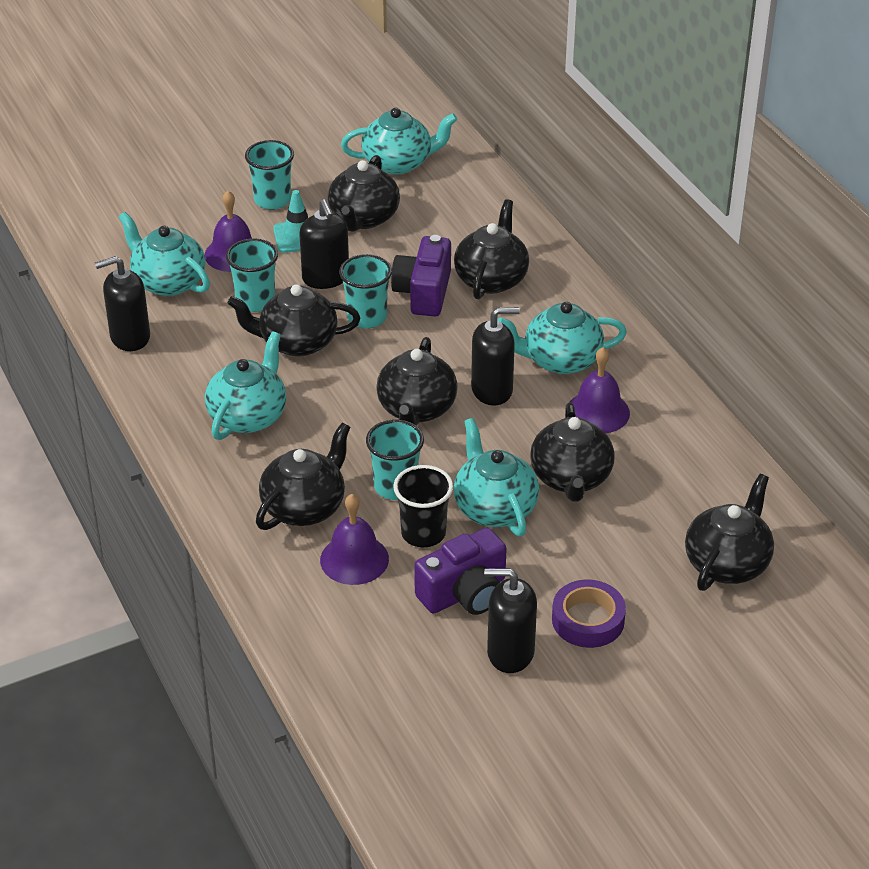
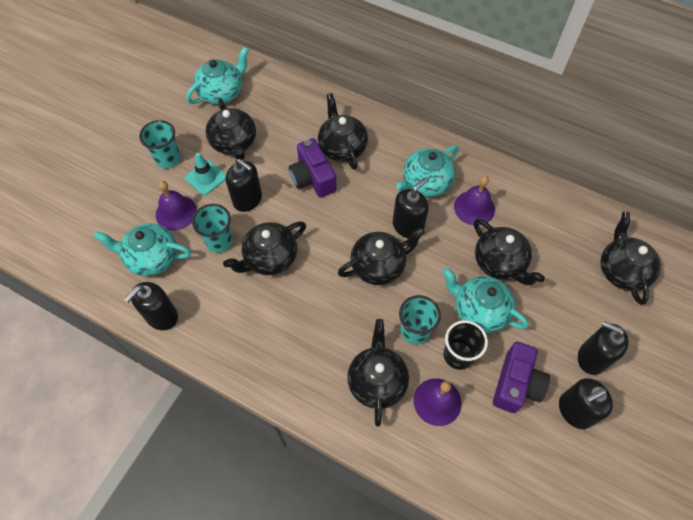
camera: 35 degrees left, 20 degrees up
(248, 416) = (287, 332): turquoise teapot -> none
(367, 317) = (295, 215): turquoise cup -> none
(416, 409) = (379, 265): black teapot -> black teapot turned 90 degrees counterclockwise
(588, 620) = (592, 358): purple tape -> black soap dispenser

